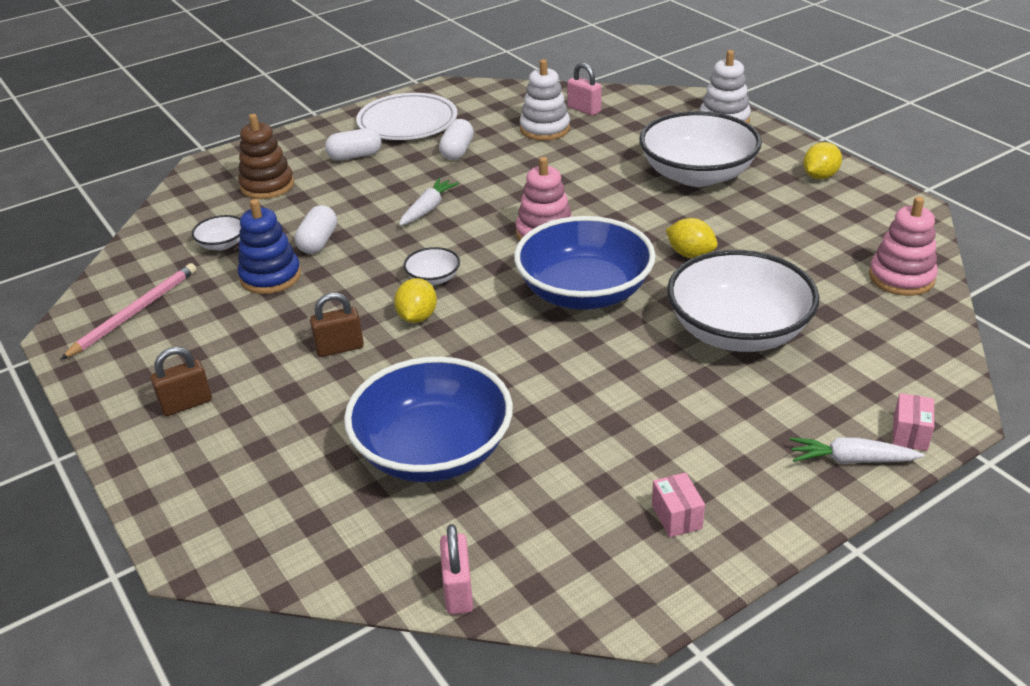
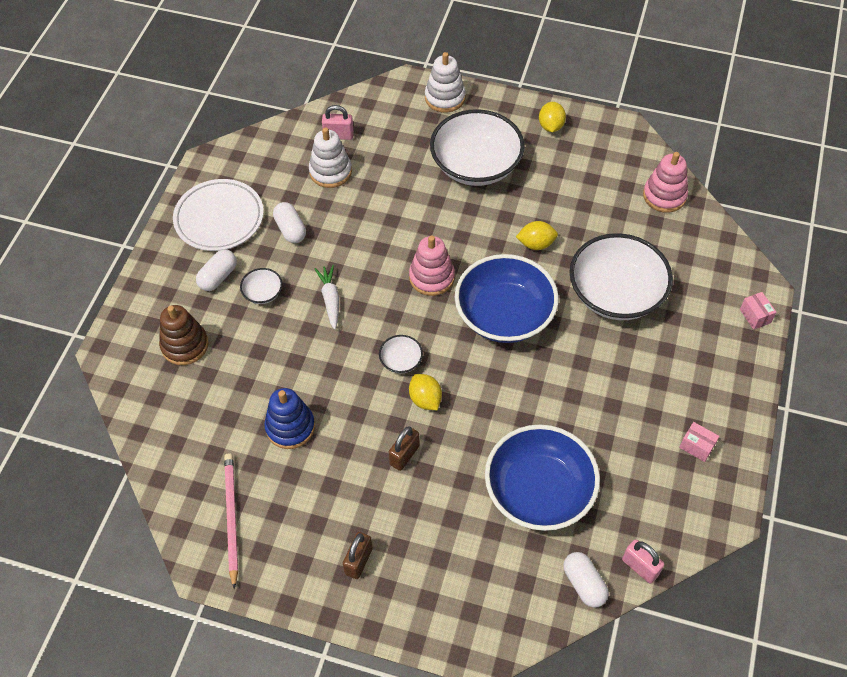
camera: 40 degrees left, 20 degrees up
(222, 244) = (219, 420): white bowl -> white bowl (263, 293)
(318, 242) = (287, 376): white capsule -> white capsule (584, 584)
(851, 460) = (743, 353): white carrot -> none

